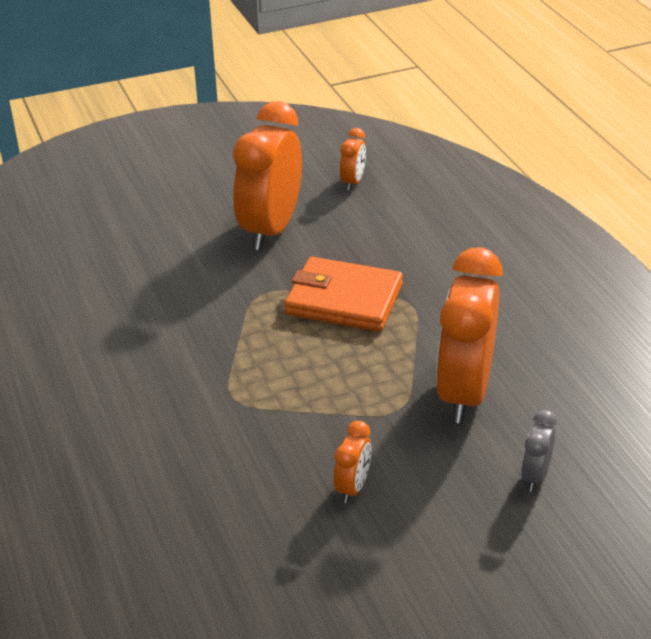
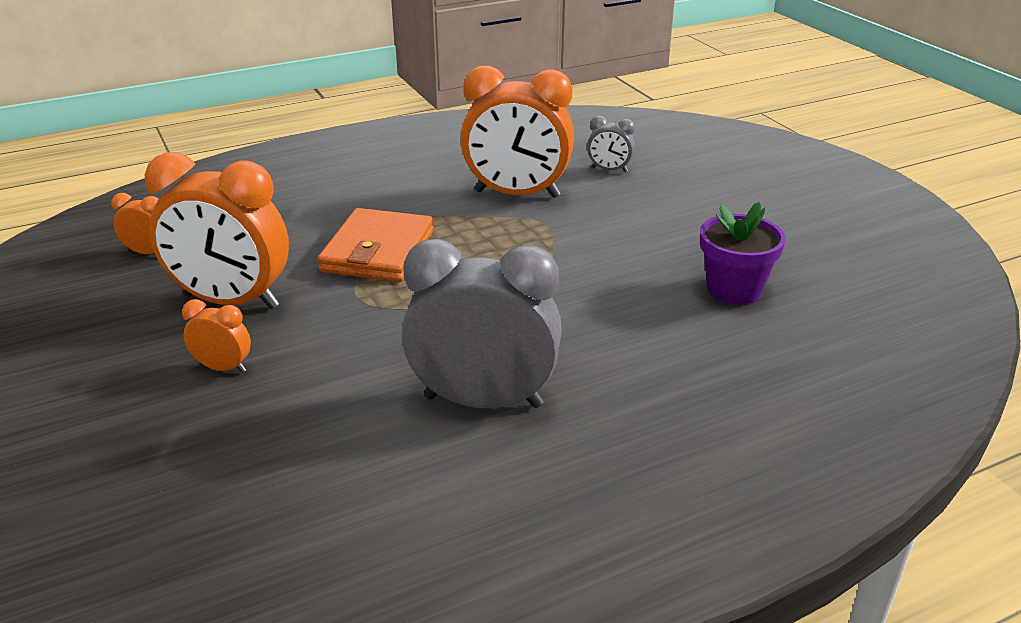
camera: 95 degrees left, 5 degrees down
(101, 360) = (483, 401): none -> grey clock
(235, 546) = (734, 289): none -> purple flower pot
(353, 487) = (644, 239): orange clock -> orange clock (223, 368)

